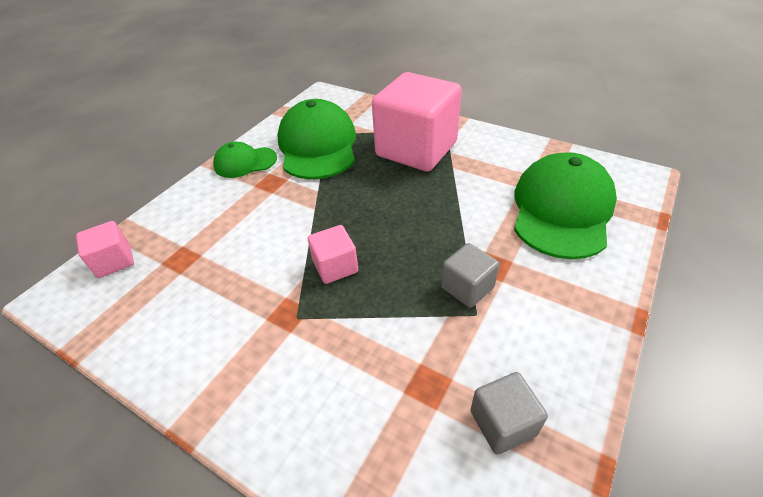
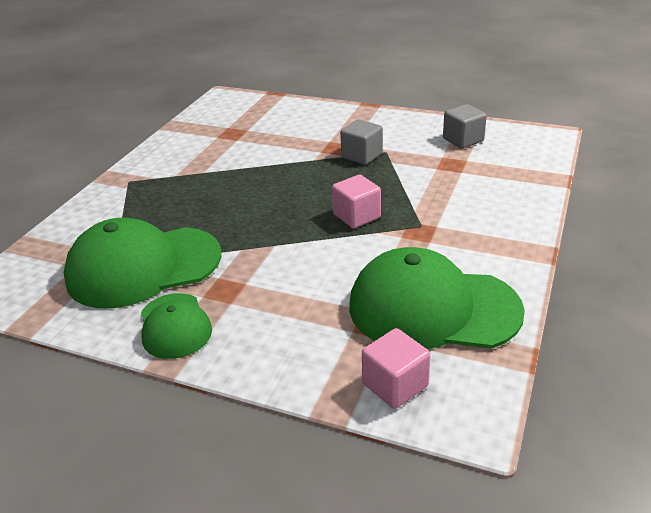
camera: 100 degrees left, 10 degrees down
(416, 149) = (166, 195): pink cube -> none
(562, 210) = (266, 124): green cap -> green cap (433, 308)

